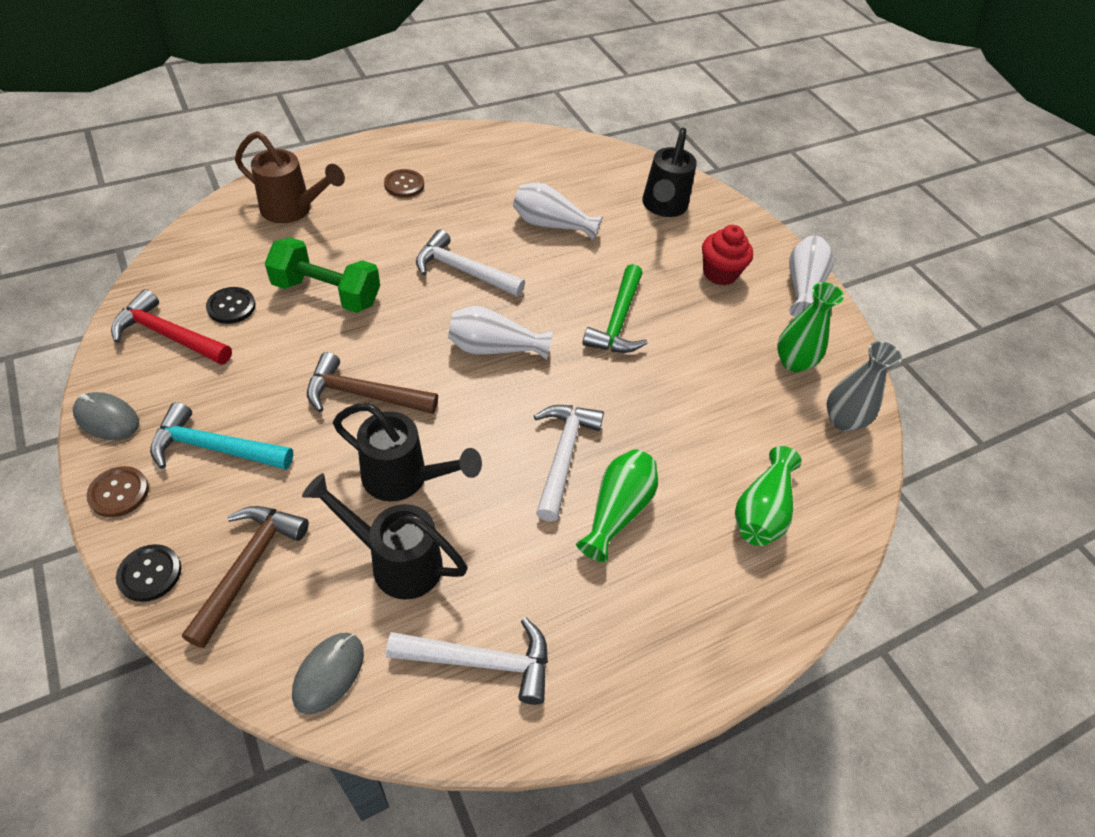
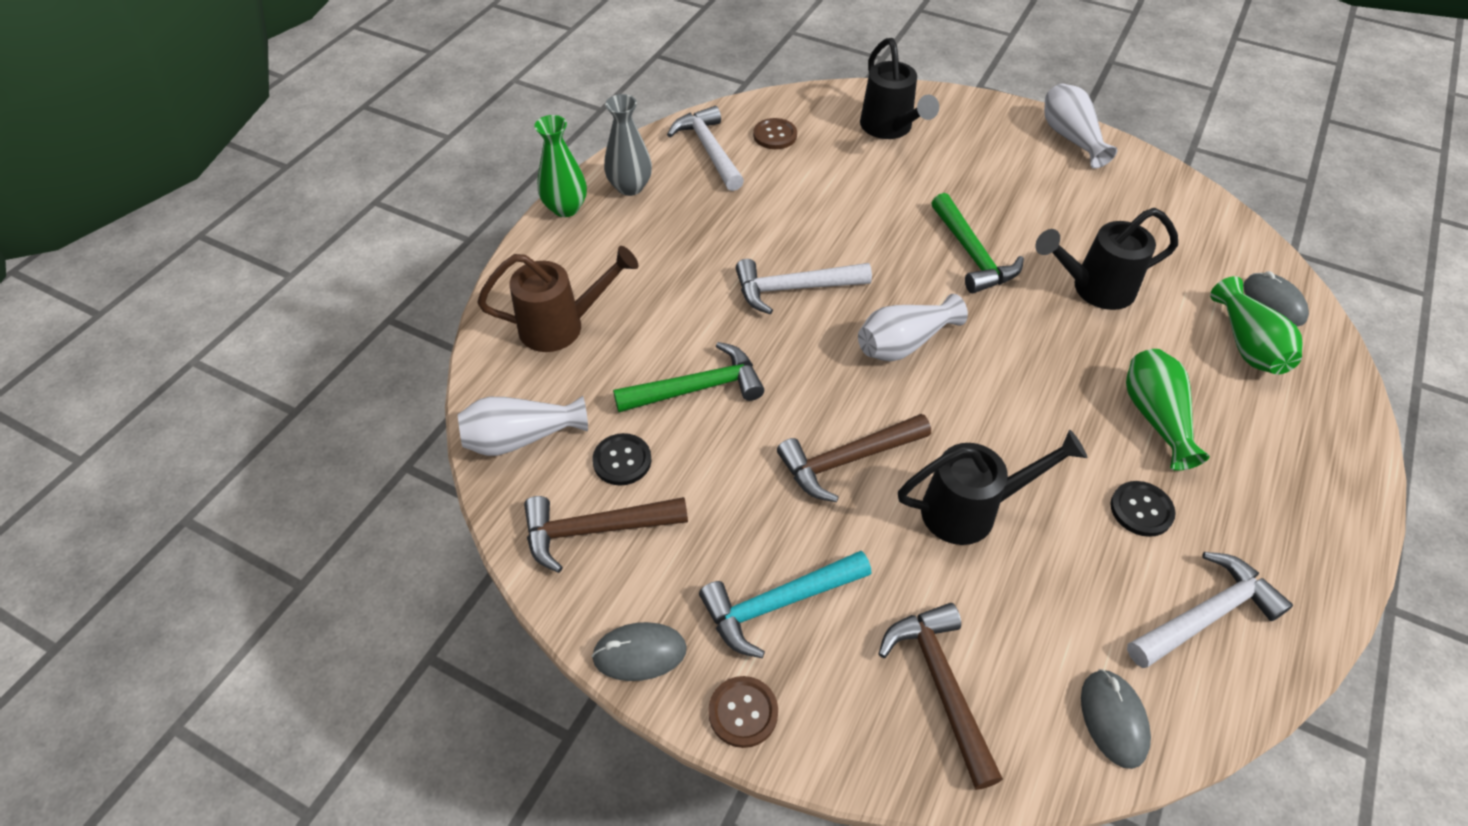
camera: 30 degrees left, 0 degrees up
(150, 574) = (866, 761): black button -> black button (1141, 510)
(168, 335) = (595, 530): red hammer -> brown hammer
(327, 293) = (697, 388): green dumbbell -> green hammer
(395, 561) = (1049, 585): black watering can -> black watering can (1093, 289)
(404, 185) = (640, 237): brown button -> brown button (775, 135)
(551, 225) = (818, 199): white vase -> white vase (521, 438)
(563, 455) = (1065, 400): white hammer -> white hammer (709, 150)
(720, 273) = (999, 163): red cupcake -> none
(793, 362) = (1134, 207): green vase -> green vase (566, 208)
(826, 496) = (1273, 302): none -> grey mouse
(843, 420) = (1217, 233): grey vase -> grey vase (630, 187)

